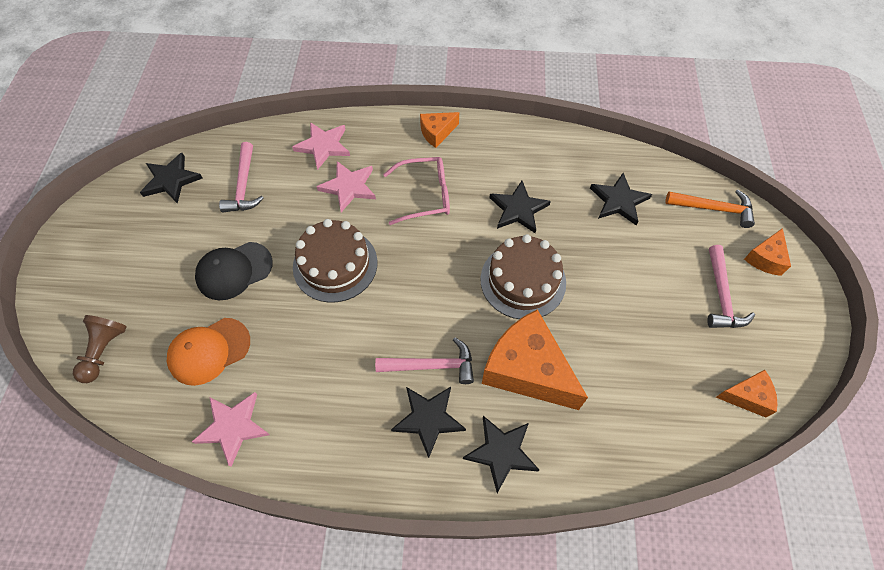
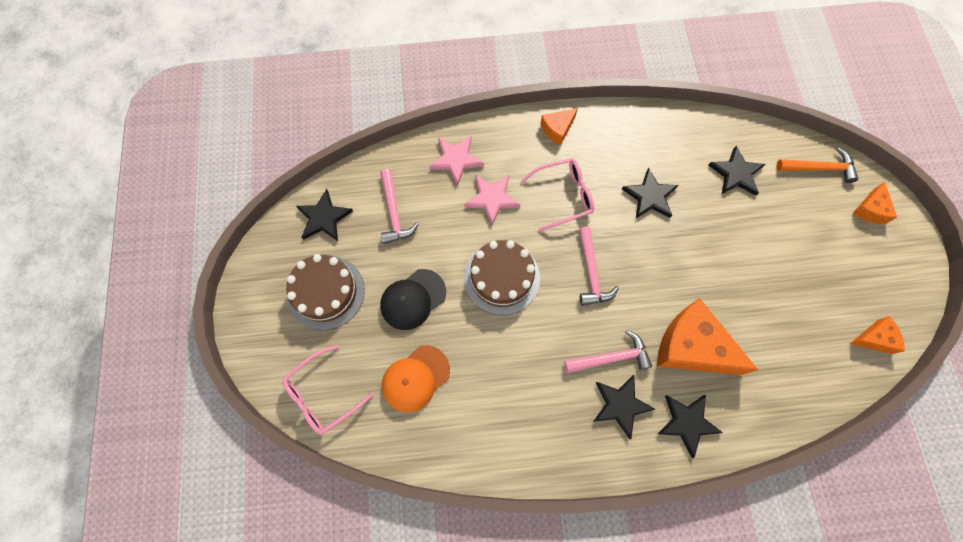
camera: 10 degrees left, 10 degrees up
(104, 351) = (322, 395): brown pawn -> pink glasses
(233, 427) = (458, 442): pink star -> none
(523, 280) = (669, 265): brown cake -> brown cake (326, 292)
(721, 295) = (839, 251): pink hammer -> pink hammer (591, 272)

